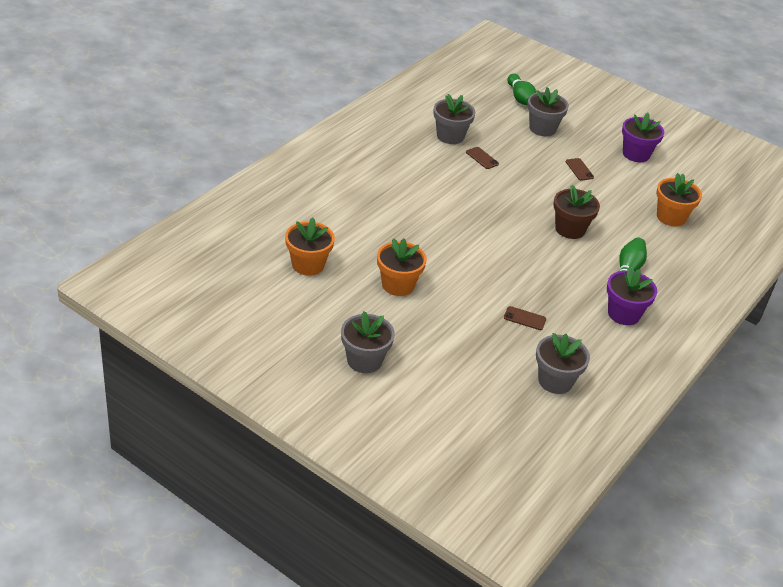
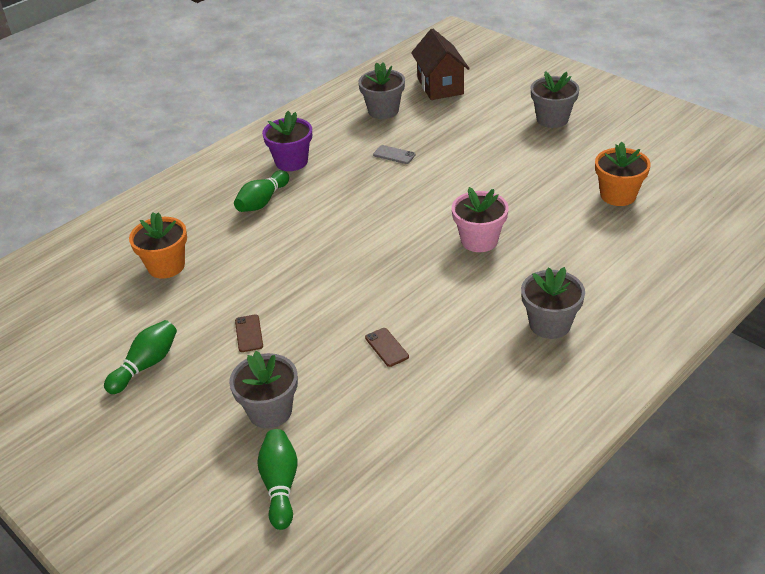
camera: 165 degrees left, 0 degrees up
(398, 285) = (519, 179): orange flower pot -> none
(428, 228) = (479, 240): none -> pink flower pot
(450, 136) = (427, 387): grey flower pot -> grey flower pot (550, 324)
(499, 420) = (440, 86): none -> brown house
(524, 318) = (394, 155): brown phone -> grey phone
(570, 229) = (305, 246): brown flower pot -> none
(636, 154) = (146, 365): purple flower pot -> green bowling pin

